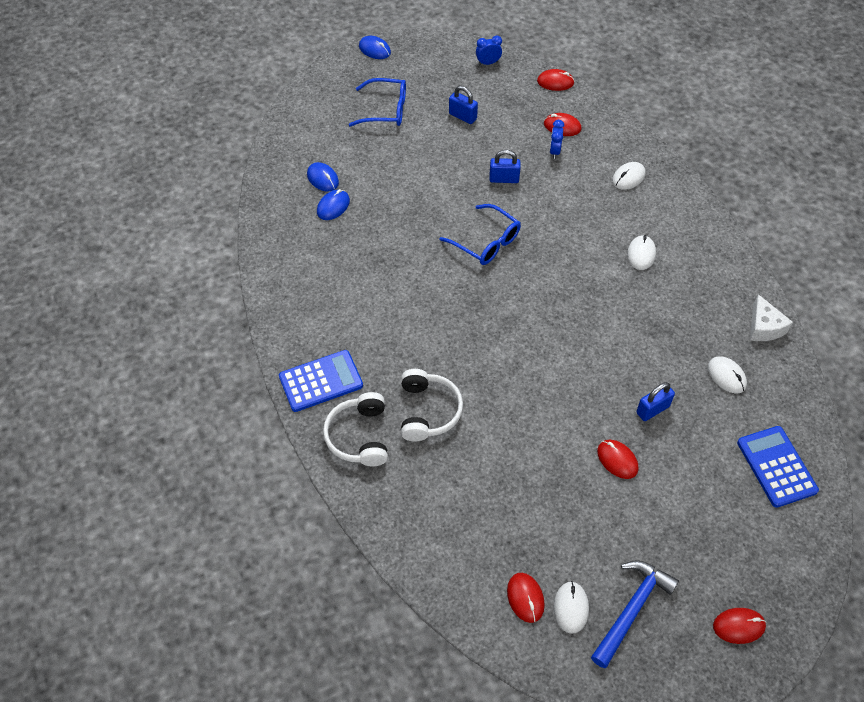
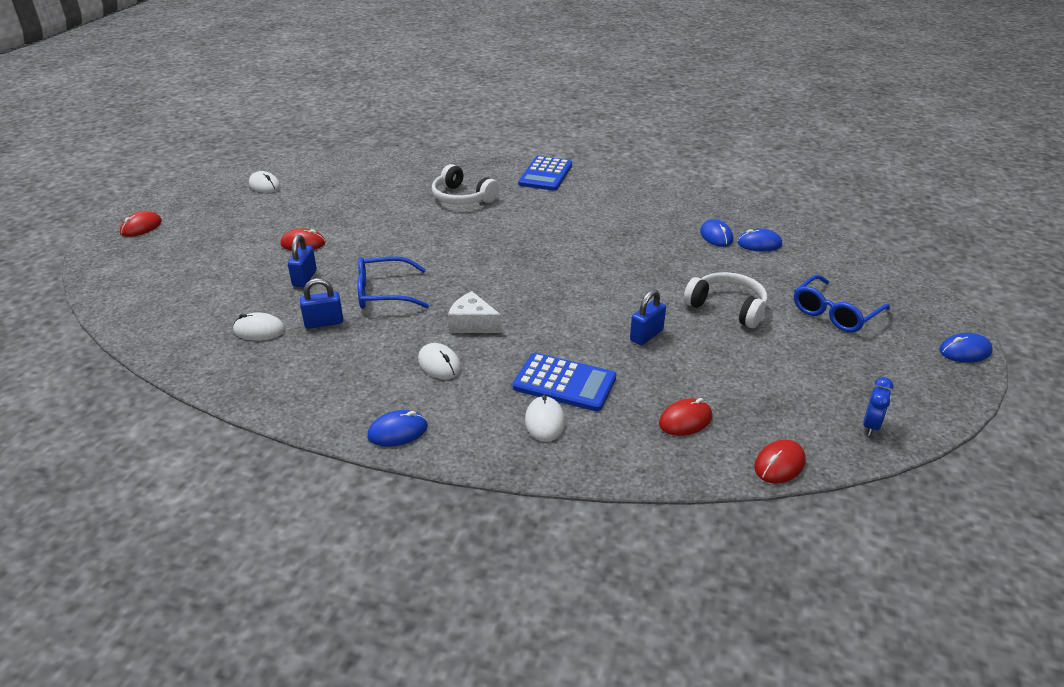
camera: 130 degrees right, 20 degrees down
(359, 436) = (484, 171): white headphones -> white headphones (727, 308)
(462, 116) = (777, 356): blue padlock -> blue padlock (324, 323)
(486, 242) = (577, 287): blue glasses -> blue glasses (384, 293)
(525, 598) = (297, 176): red mouse -> none
(554, 151) = (649, 391): blue clock -> none
(631, 609) = (224, 201): blue hammer -> none
(708, 230) = (398, 432): none -> blue mouse
(764, 327) = (252, 385): white cheese -> white cheese (472, 324)
(776, 466) = (165, 304): blue calculator -> blue calculator (564, 383)

